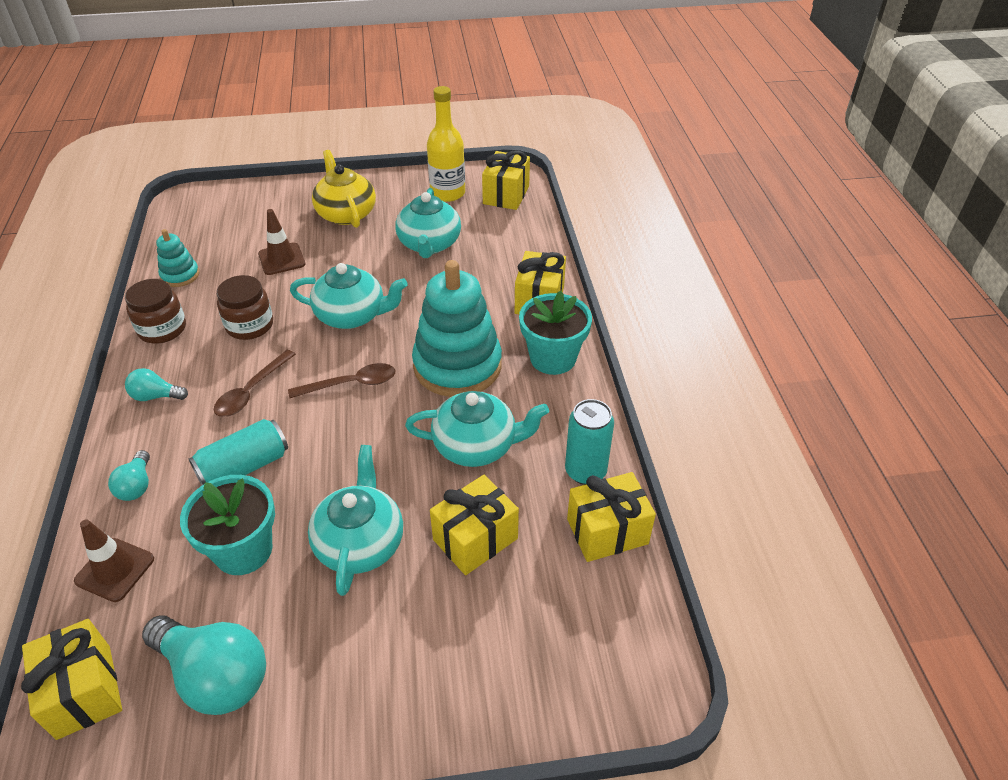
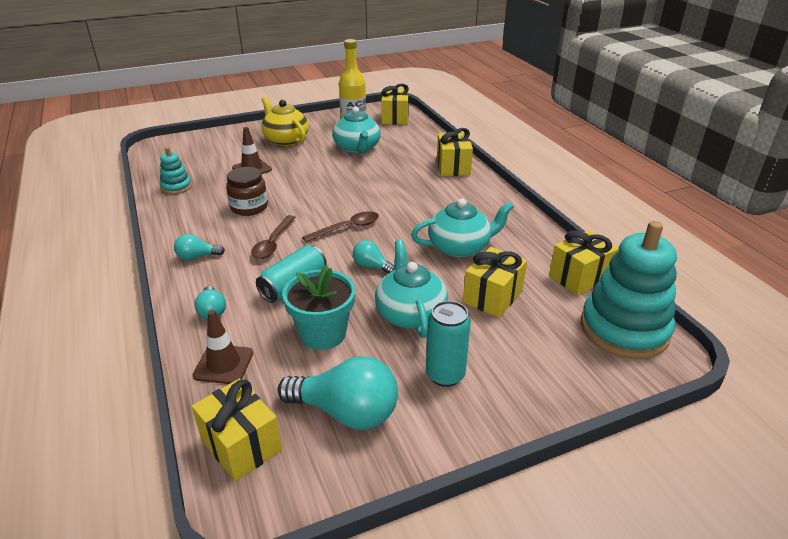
camera: 15 degrees left, 10 degrees down
(162, 329) = (180, 218): brown jar -> none
(350, 455) = (372, 266): none -> turquoise light bulb
(352, 315) = (324, 192): turquoise teapot -> none
(457, 366) = (418, 208): turquoise stacking toy -> turquoise stacking toy (624, 329)
(553, 358) = (482, 195): turquoise flower pot -> none
(585, 471) = (543, 249): turquoise can -> turquoise can (445, 375)

